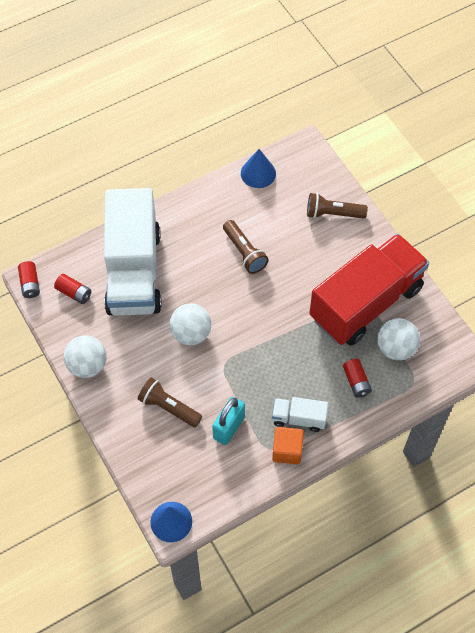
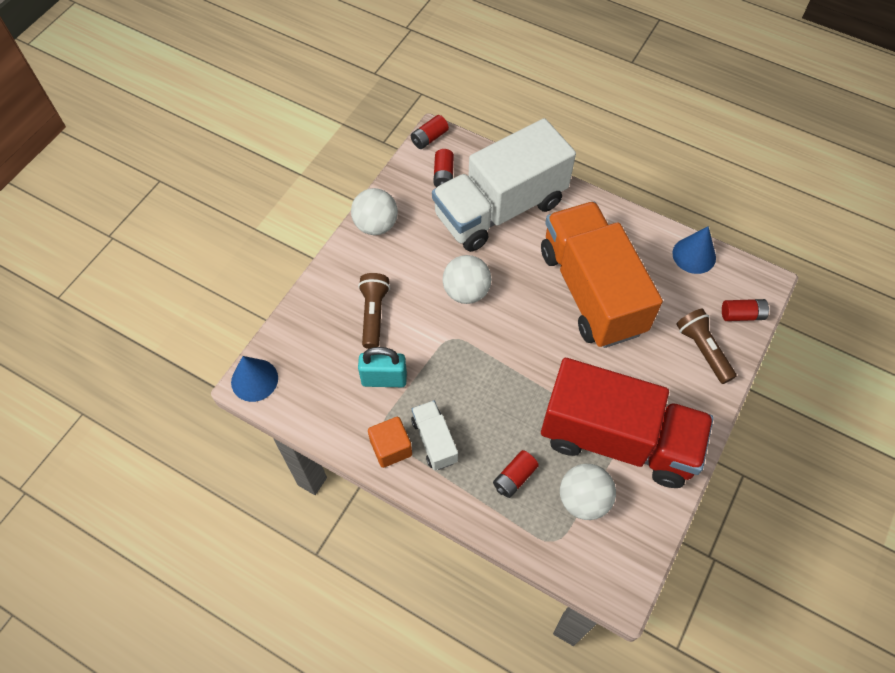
camera: 60 degrees right, 0 degrees up
(244, 252) = (591, 291): brown flashlight -> orange truck
(322, 175) = (742, 315): none -> red battery

